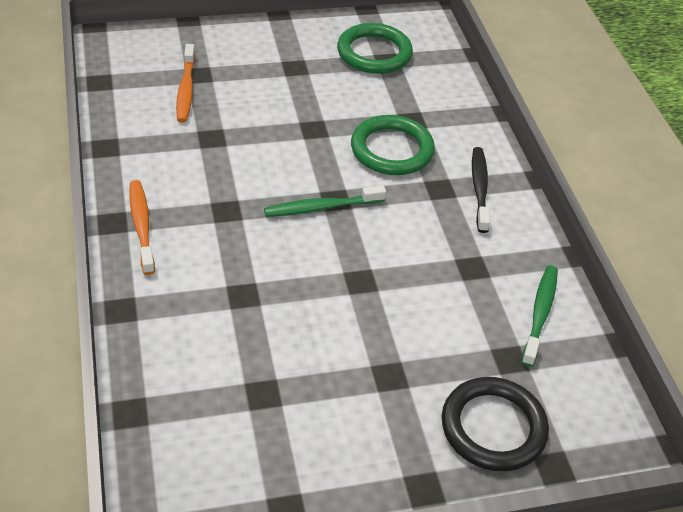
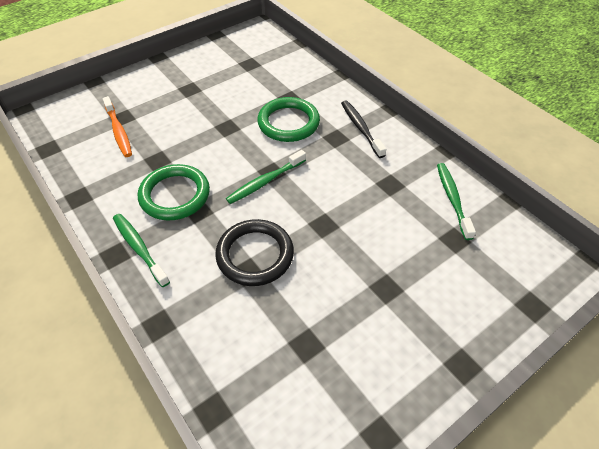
camera: 20 degrees left, 5 degrees up
(141, 226) = (139, 248): orange toothbrush -> green toothbrush
(374, 53) = (238, 62): green ring -> green ring (175, 195)
(493, 427) = (477, 295): black ring -> black ring (255, 255)

